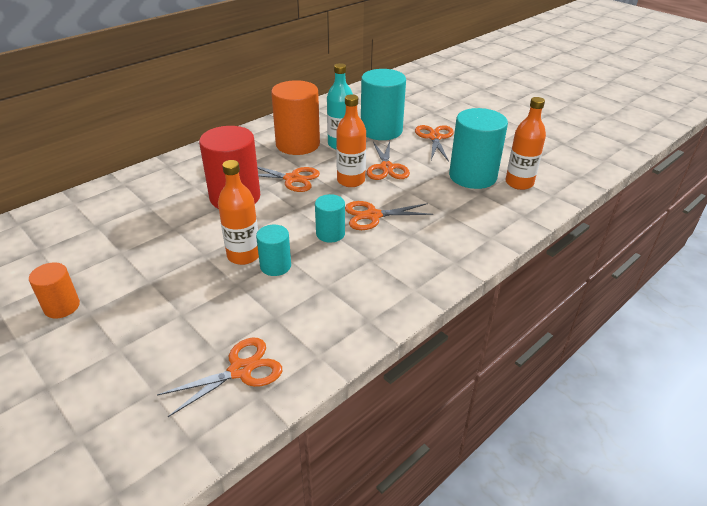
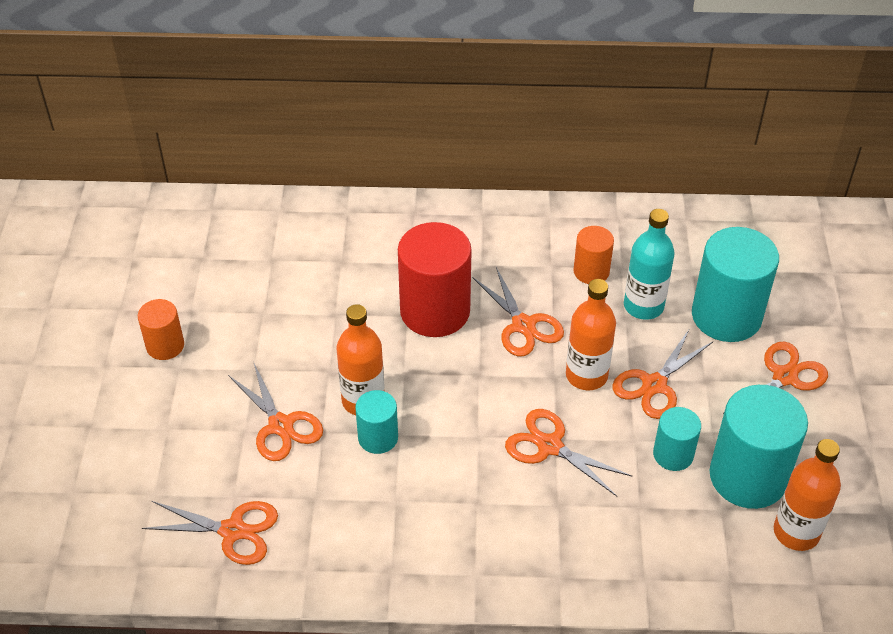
camera: 45 degrees right, 10 degrees up
(204, 297) = (281, 426): none -> orange scissors
(297, 144) = (591, 271): orange cylinder -> orange cylinder, size x0.53
(330, 234) = (475, 437): turquoise cylinder -> turquoise cylinder (673, 454)

